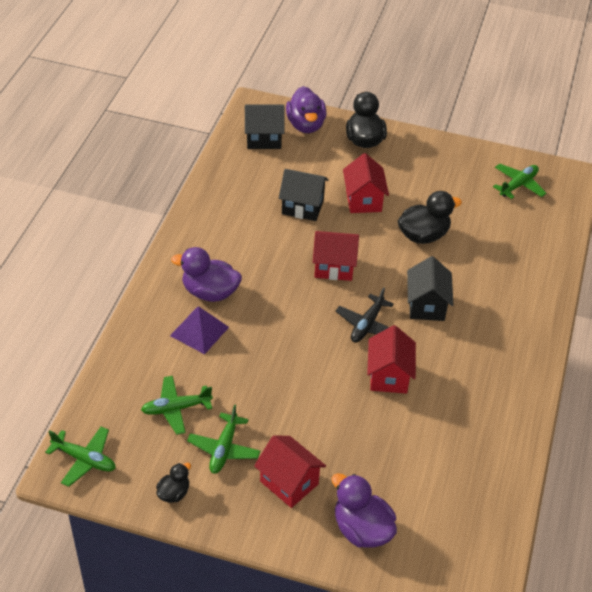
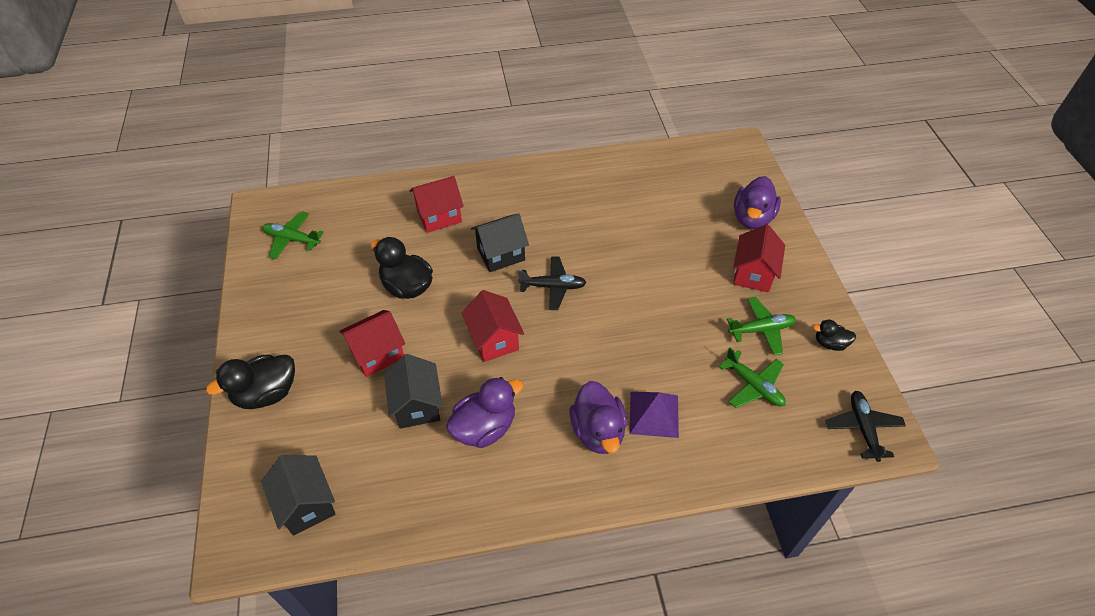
camera: 115 degrees left, 5 degrees up
(84, 459) = (863, 428): green plane -> black plane
(306, 125) = (258, 468): purple duck -> purple duck (485, 428)
(389, 376) = (600, 252): red house -> red house (439, 216)

